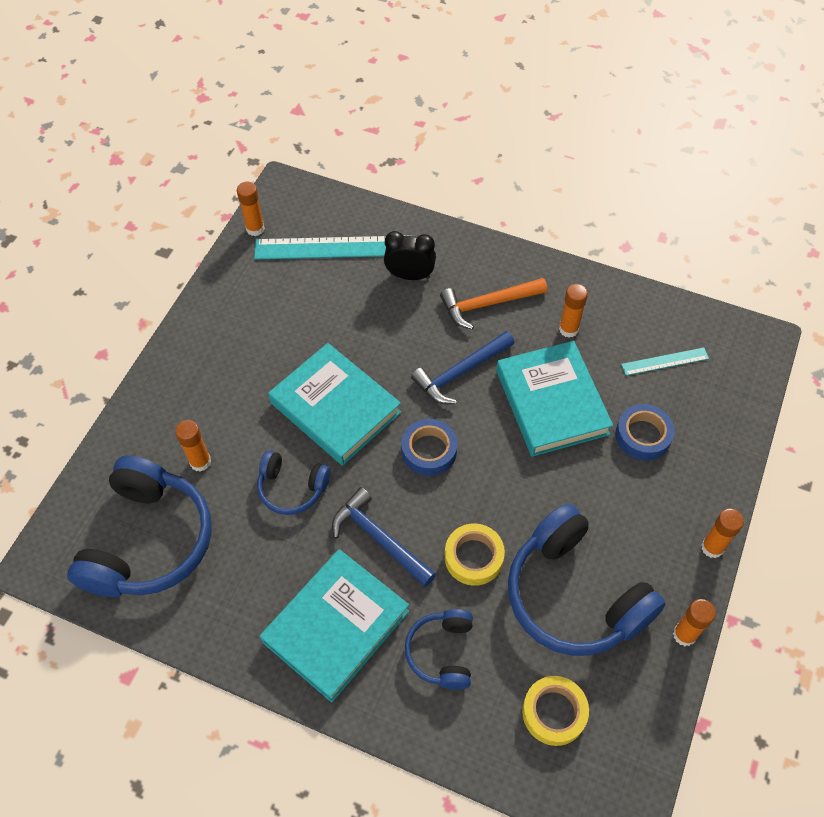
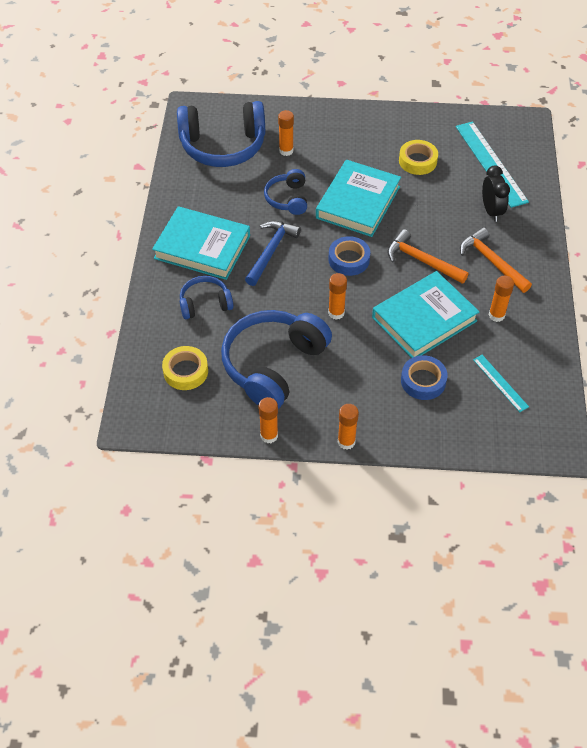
camera: 70 degrees right, 5 degrees down
(255, 229) = (482, 119): orange glue stick -> orange glue stick (336, 313)
(460, 372) = (421, 260): blue hammer -> orange hammer
(474, 557) = (278, 303): yellow tape -> yellow tape (417, 161)

